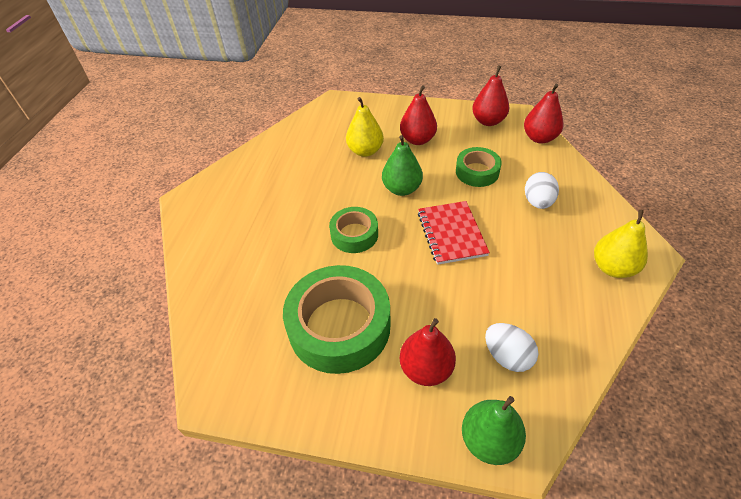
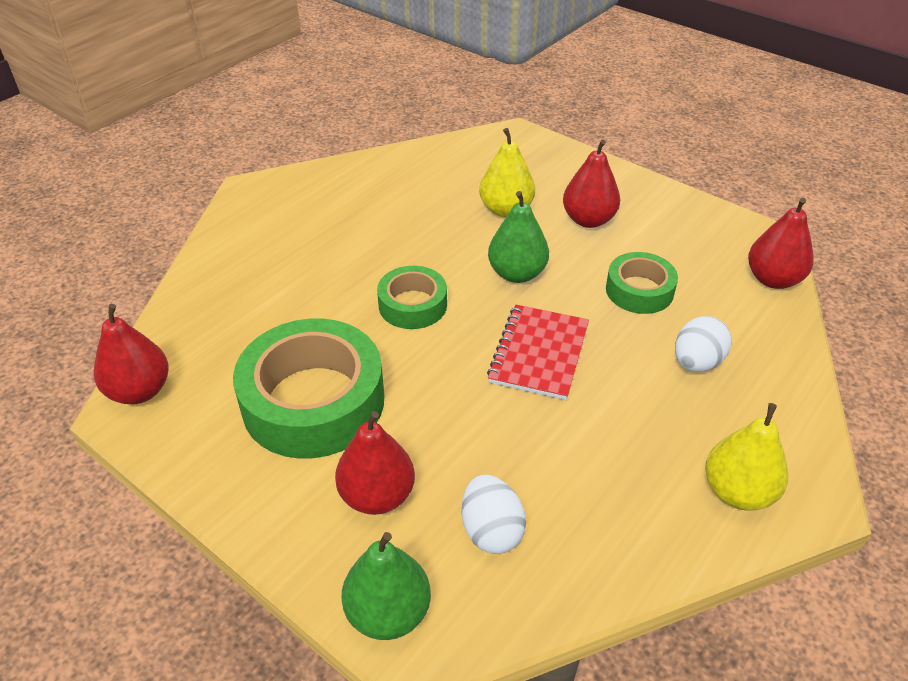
camera: 25 degrees right, 5 degrees down
(488, 121) = (712, 230): red pear -> red pear (139, 391)

